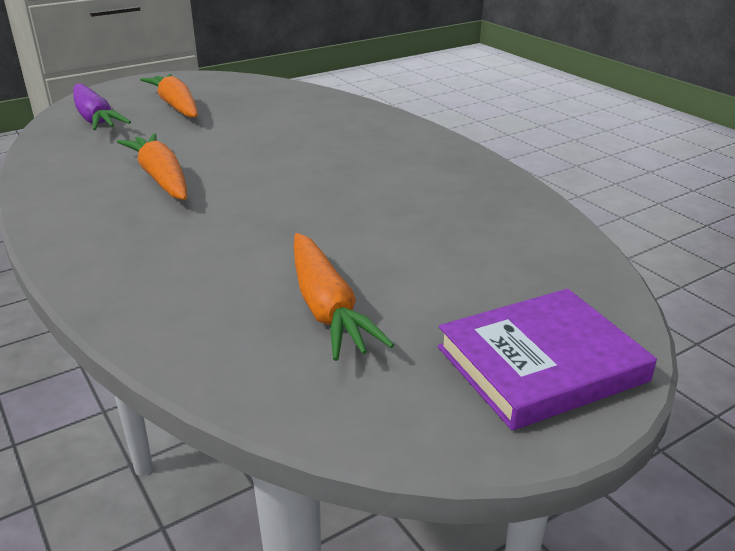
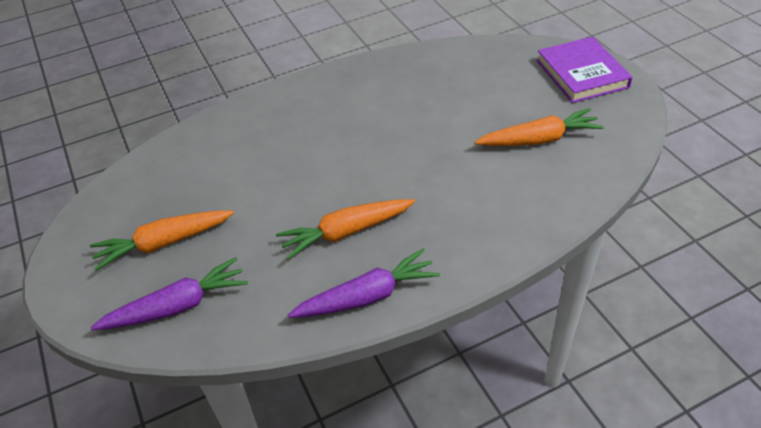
camera: 80 degrees left, 15 degrees up
(58, 194) = (367, 296): none -> purple carrot

